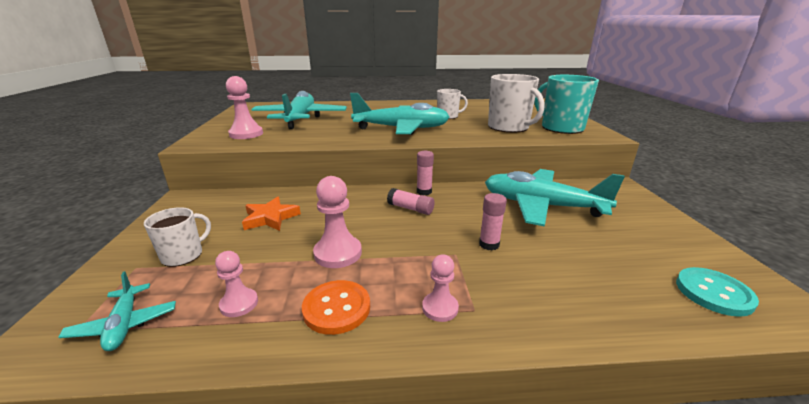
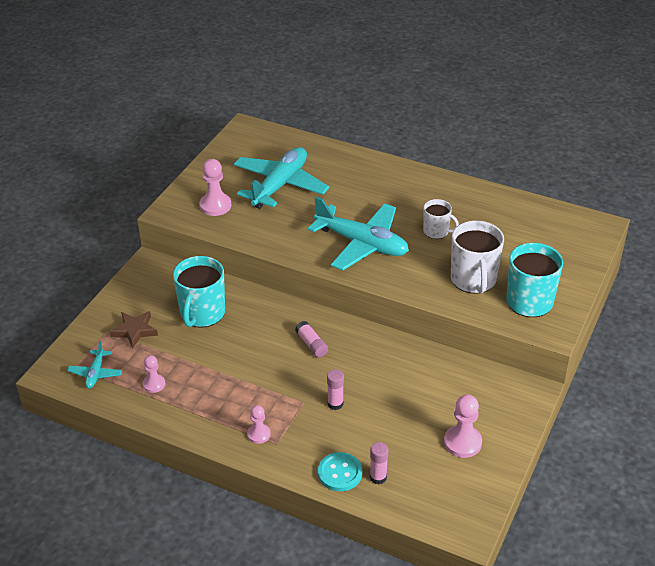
camera: 30 degrees right, 15 degrees up
(183, 255) = (134, 331): white mug -> brown star
(270, 218) = (202, 313): orange star -> turquoise mug
(336, 308) = (203, 409): orange button -> none
(338, 253) = (228, 369): pink pawn -> pink pawn (462, 442)
(424, 191) = (341, 327): pink glue stick -> pink glue stick (378, 477)
(541, 206) = (422, 384): turquoise plane -> none
(713, 293) = (436, 500): turquoise button -> turquoise button (340, 473)

